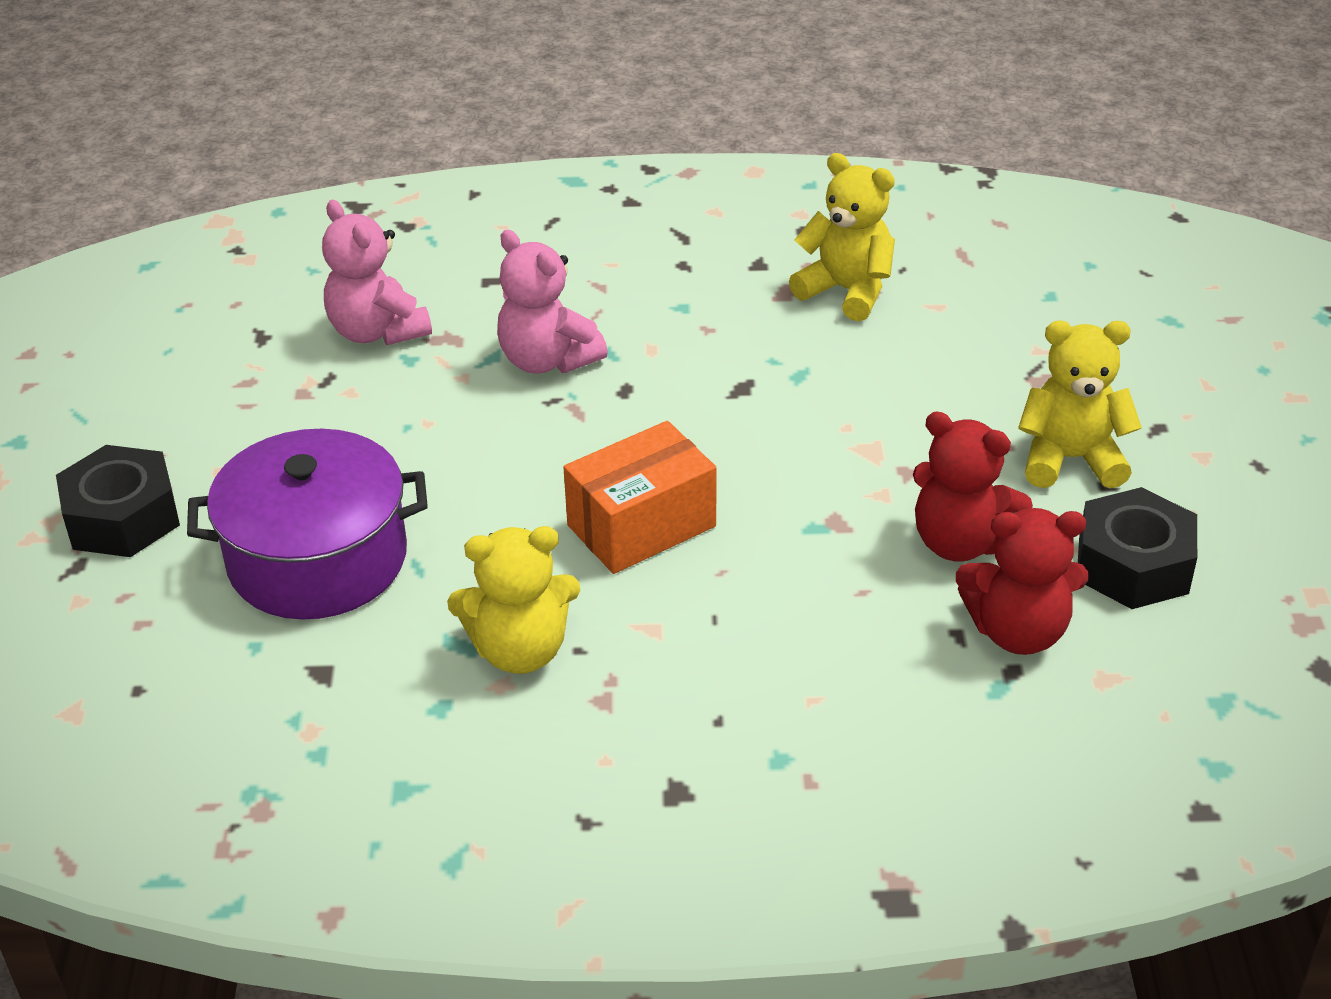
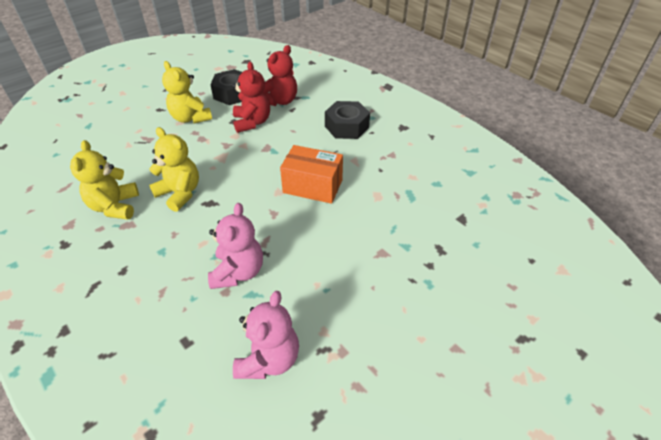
camera: 130 degrees left, 5 degrees up
(122, 518) = (485, 348): black nut -> black nut (347, 127)
(318, 559) = (423, 258): purple pot -> none
(520, 650) = (396, 180): yellow teddy bear -> yellow teddy bear (180, 193)
(1017, 631) = (280, 101): red teddy bear -> red teddy bear turned 75 degrees clockwise

